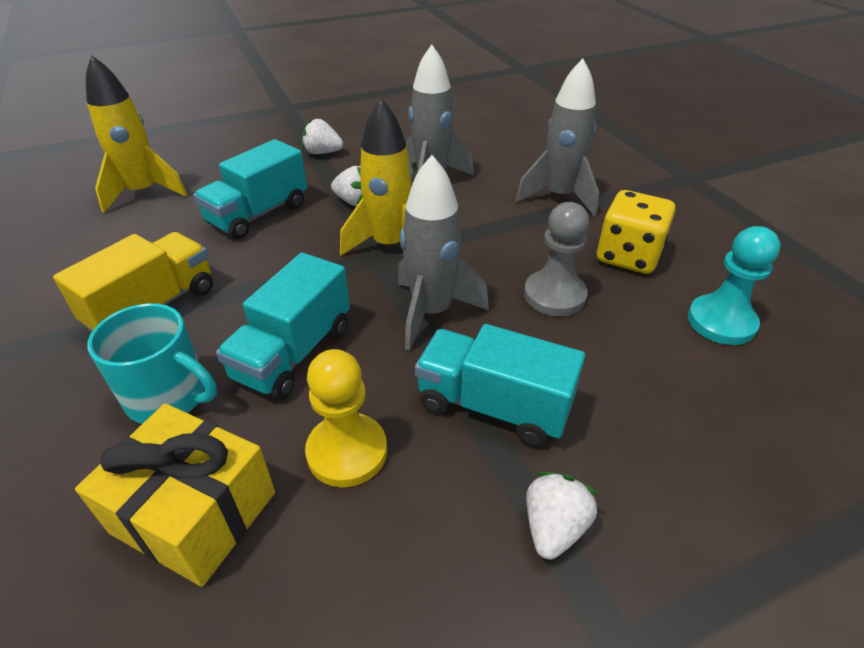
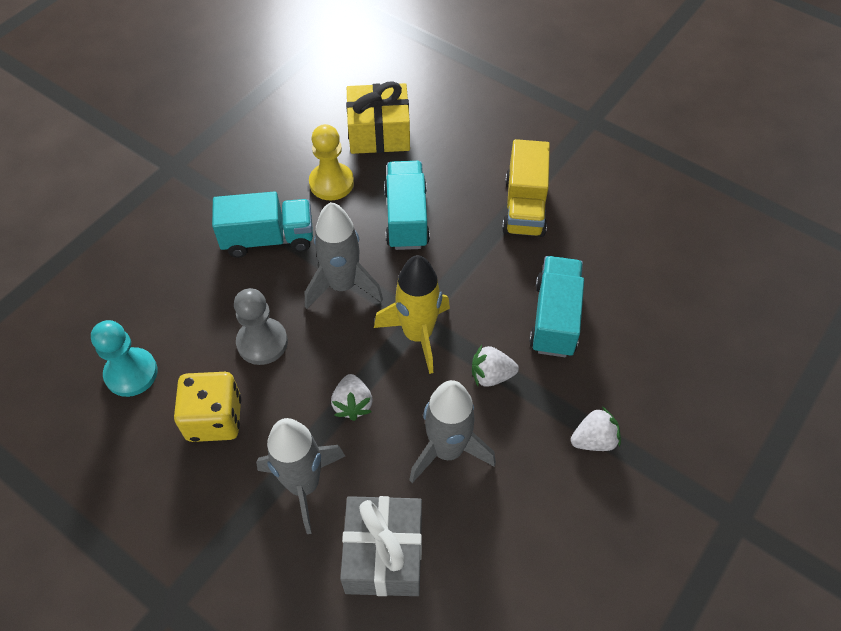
camera: 150 degrees right, 15 degrees up
(143, 192) = (677, 295): yellow rocket -> none
(169, 397) = (447, 166): turquoise mug -> none
(517, 154) = (384, 554): none -> grey gift
(554, 527) = (213, 194): white strawberry -> white strawberry (352, 404)

